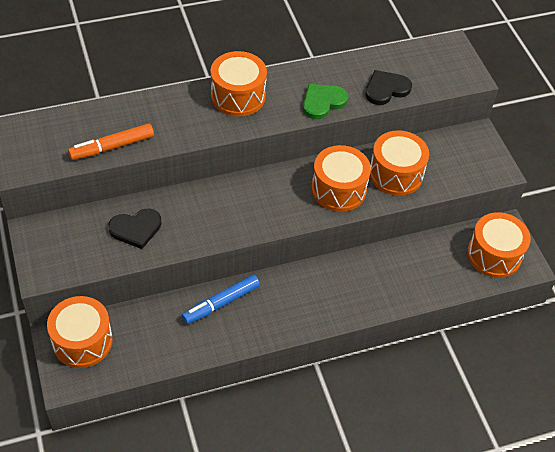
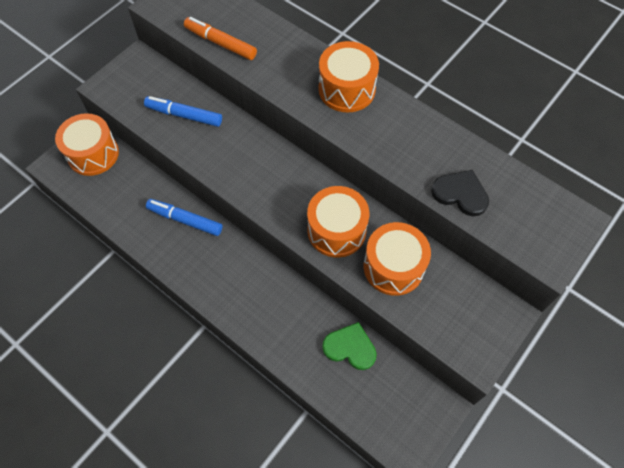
camera: 60 degrees right, 10 degrees up
(136, 229) = (184, 115): black heart -> blue marker
(323, 102) = (396, 153): green heart -> green heart (350, 347)
(494, 255) = (397, 412): orange drum -> none

